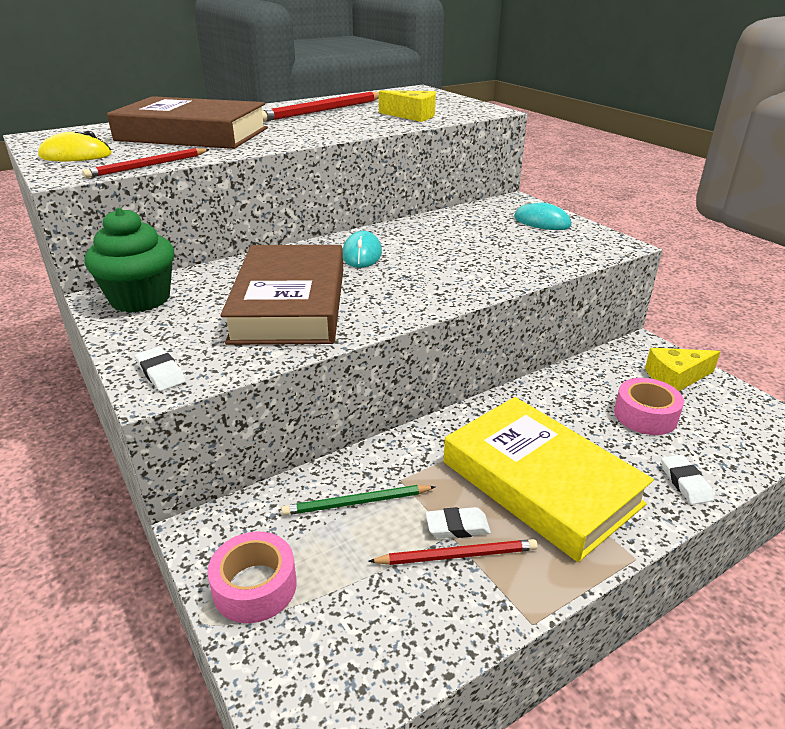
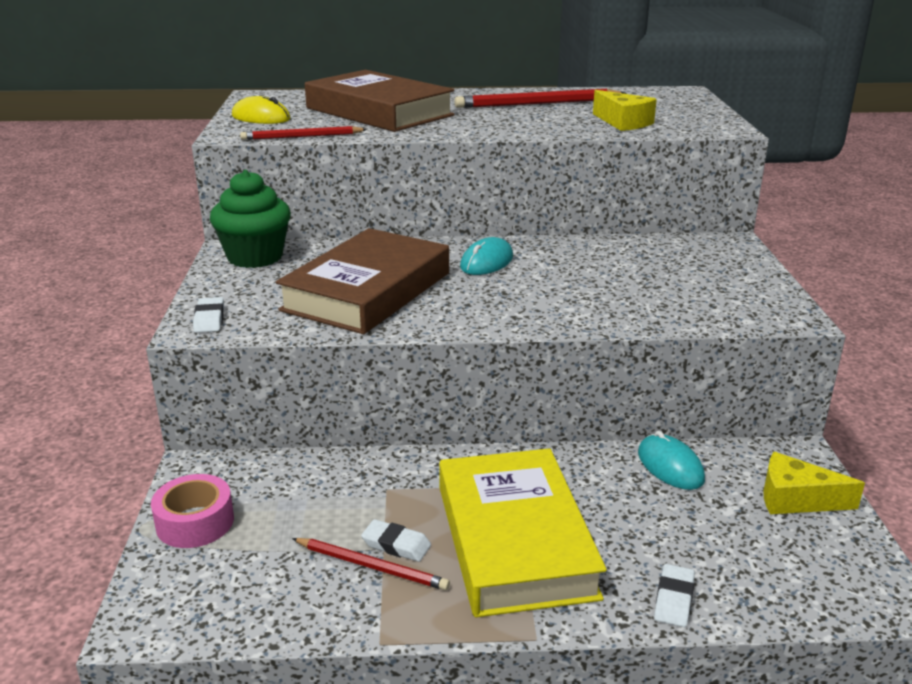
camera: 30 degrees right, 5 degrees down
(356, 503) = (330, 493): green pencil -> none
(541, 222) = (729, 272): turquoise mouse -> turquoise mouse (670, 466)
(645, 415) = (707, 523): pink tape -> none

